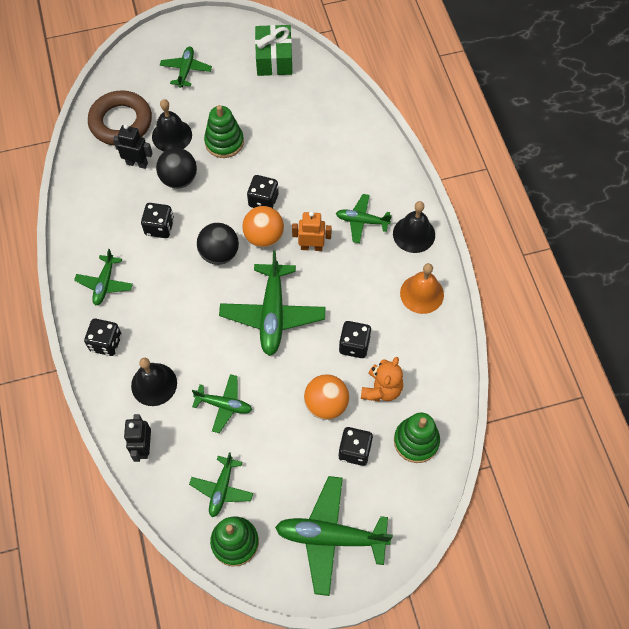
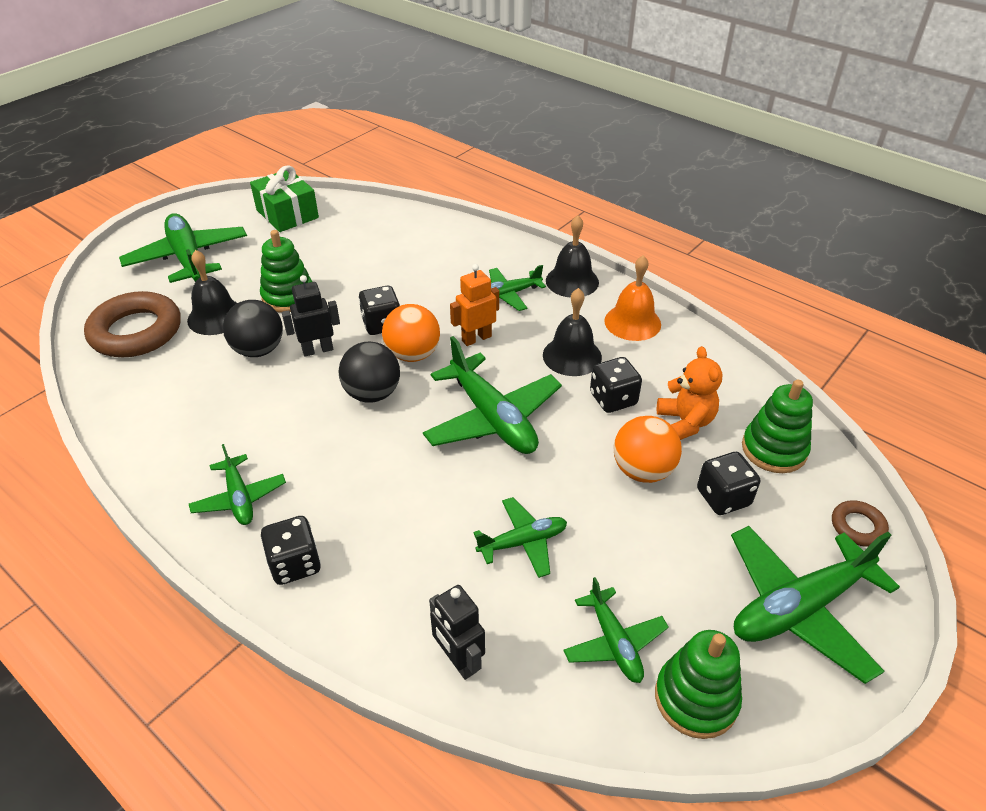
camera: 35 degrees left, 20 degrees down
(137, 163) = (189, 359): black robot -> black robot (317, 350)
(154, 384) = (406, 573): black bell -> black bell (572, 356)
(159, 227) = (271, 405): black dice -> none
(186, 70) = (188, 258): green plane -> green plane, size x1.77
(412, 518) = (857, 526): none -> brown ring

